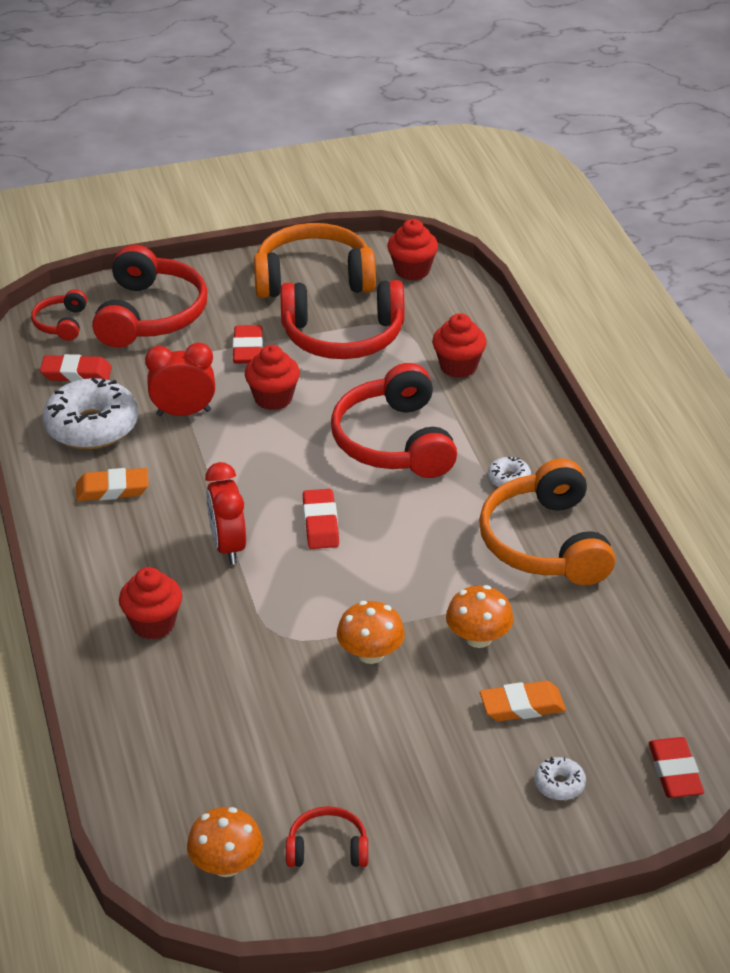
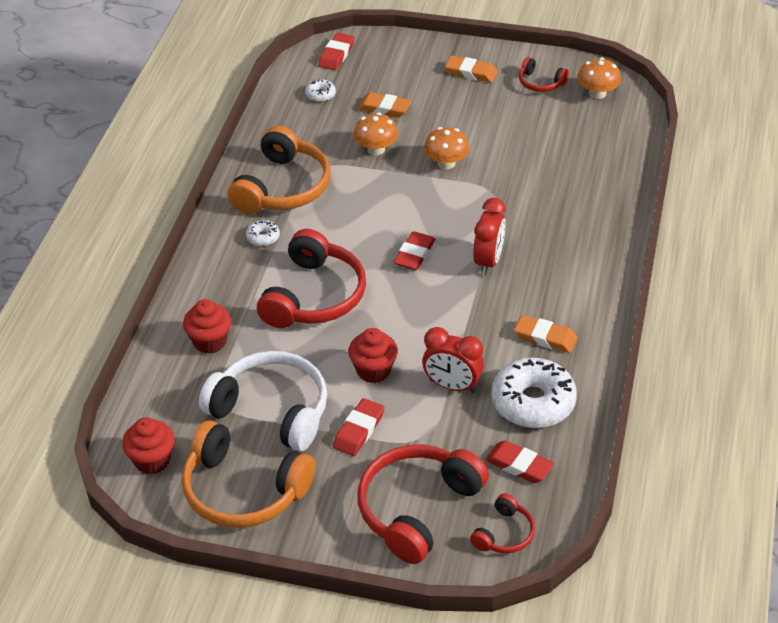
camera: 150 degrees left, 5 degrees up
(153, 624) = (569, 228): red cupcake -> none
(343, 337) = (272, 410): red headphones -> white headphones
(447, 824) = (471, 72): none -> orange eraser
(559, 784) = (399, 69): white donut -> white donut (320, 95)

